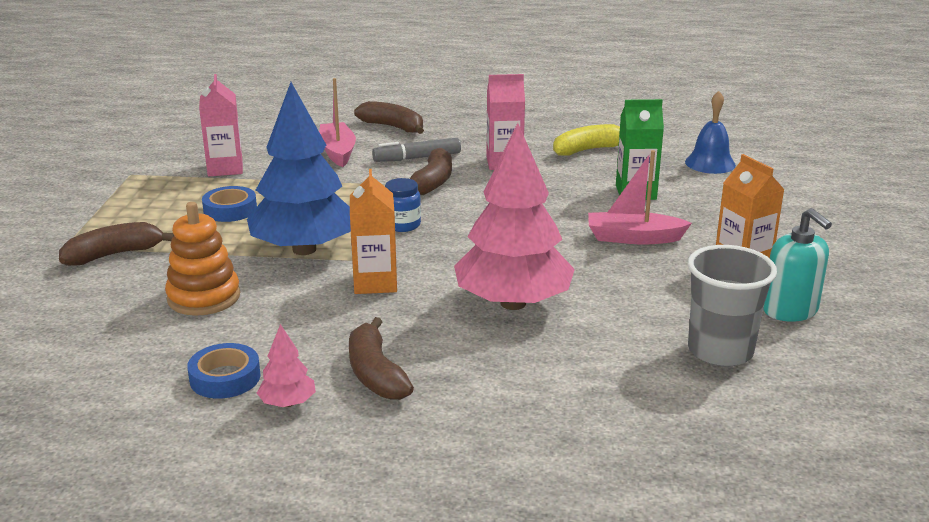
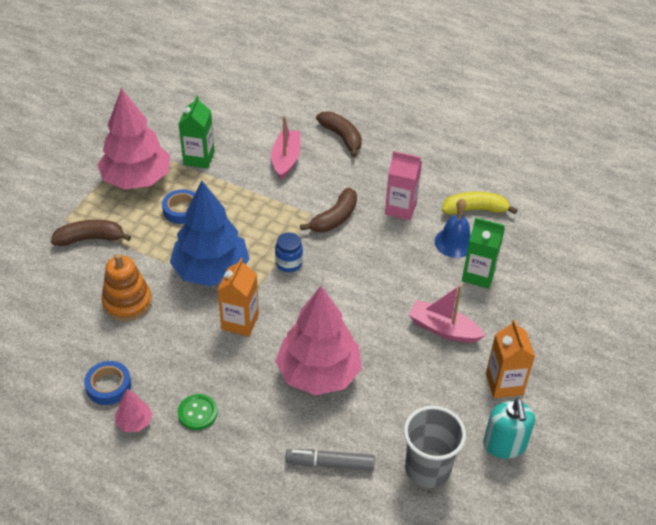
camera: 20 degrees right, 20 degrees up
(151, 197) = (137, 179): none -> pink tree
(225, 168) = (199, 158): pink carton -> green carton
(375, 373) = (197, 413): brown banana -> green button
(417, 158) = (339, 183): grey marker -> grey marker (330, 463)
(710, 163) = (560, 255): blue bell -> blue bell (454, 242)

